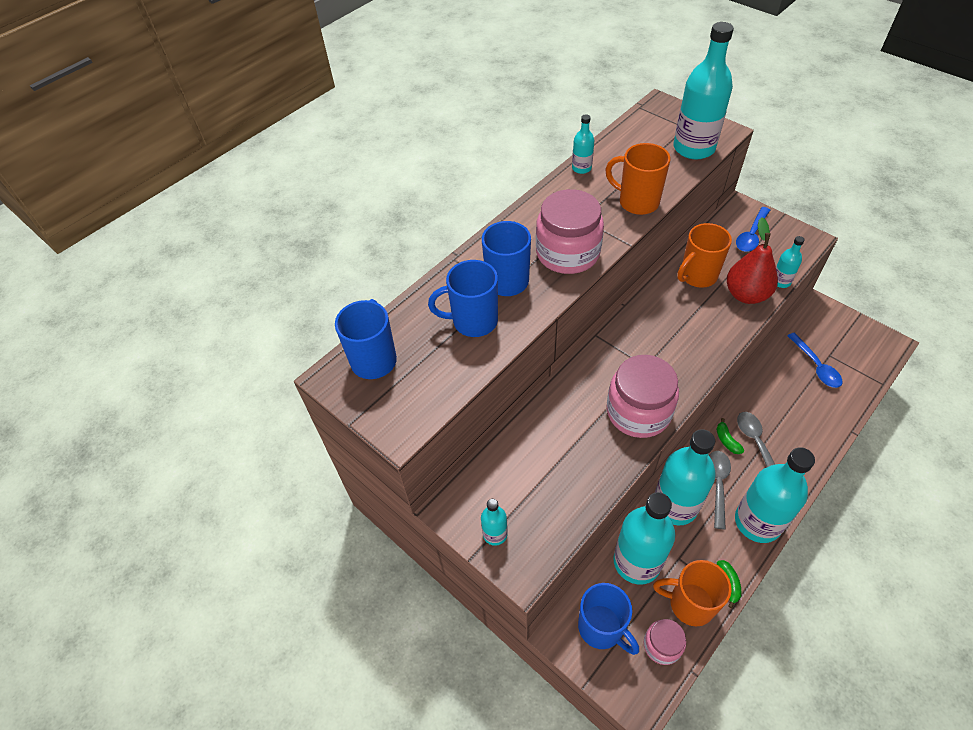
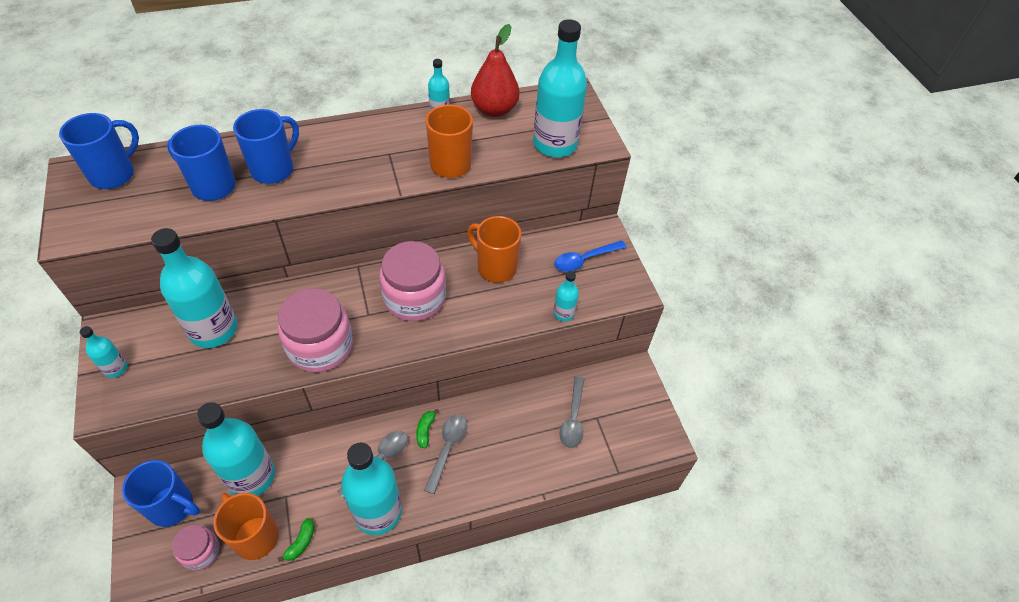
camera: 25 degrees right, 0 degrees up
(567, 253) = (344, 174): pink jar -> pink jar (414, 298)
(602, 628) = (173, 507): blue mug -> blue mug turned 60 degrees counterclockwise
(675, 505) = (327, 453): turquoise bottle -> turquoise bottle (213, 329)
(697, 276) = (495, 267): orange mug -> orange mug turned 45 degrees clockwise
(746, 294) = (519, 307): red pear -> red pear (494, 109)
(815, 366) = (573, 418): blue spoon -> grey spoon

